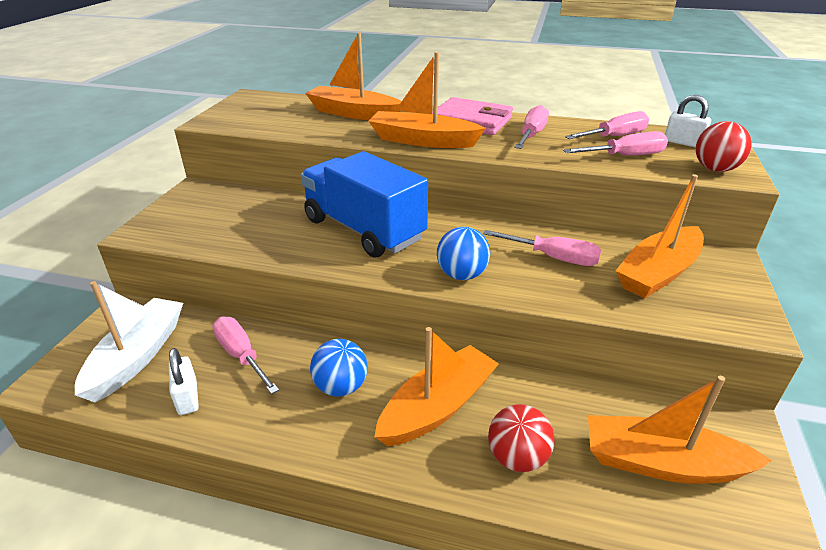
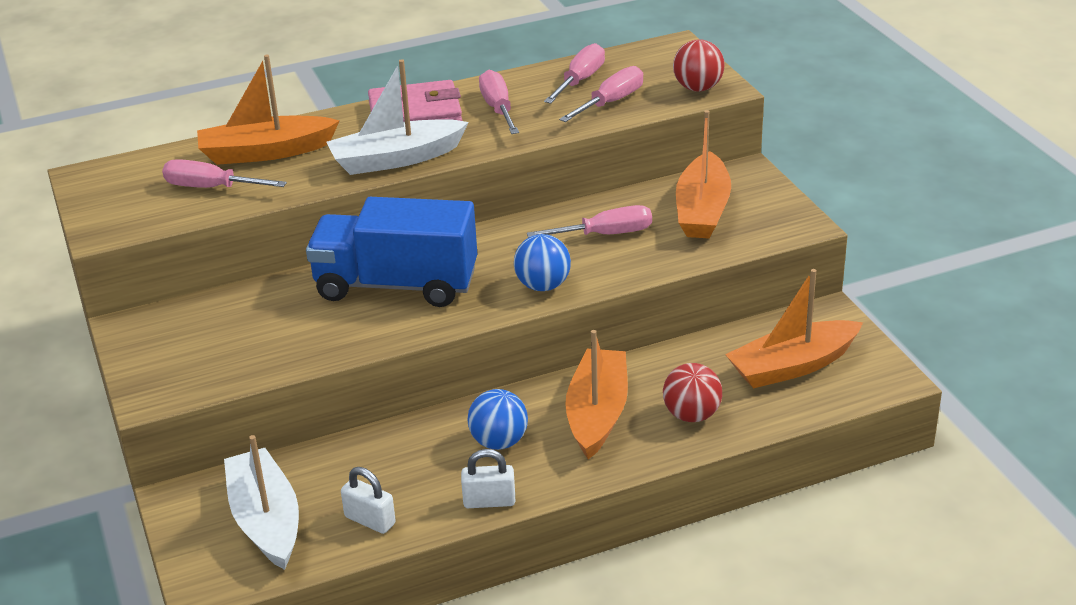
camera: 35 degrees left, 0 degrees up
(241, 356) = (372, 467): pink screwdriver -> pink screwdriver (212, 188)
(422, 141) = (396, 159): orange boat -> white boat
(683, 143) = (647, 65): white padlock -> white padlock (489, 501)

